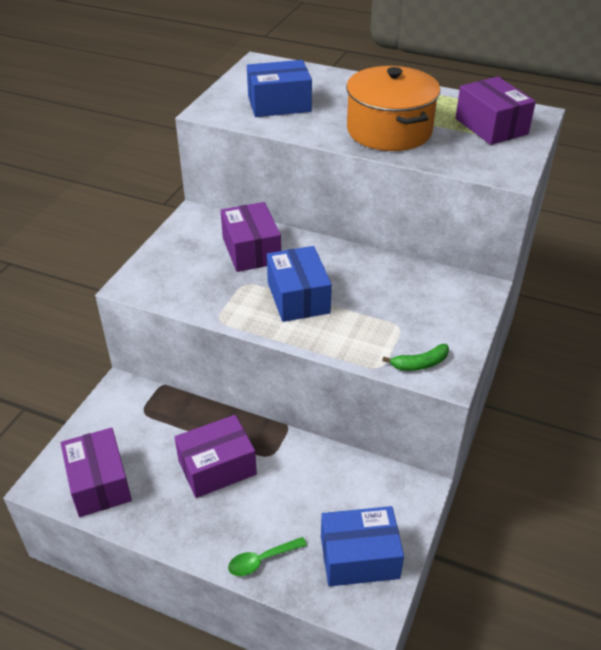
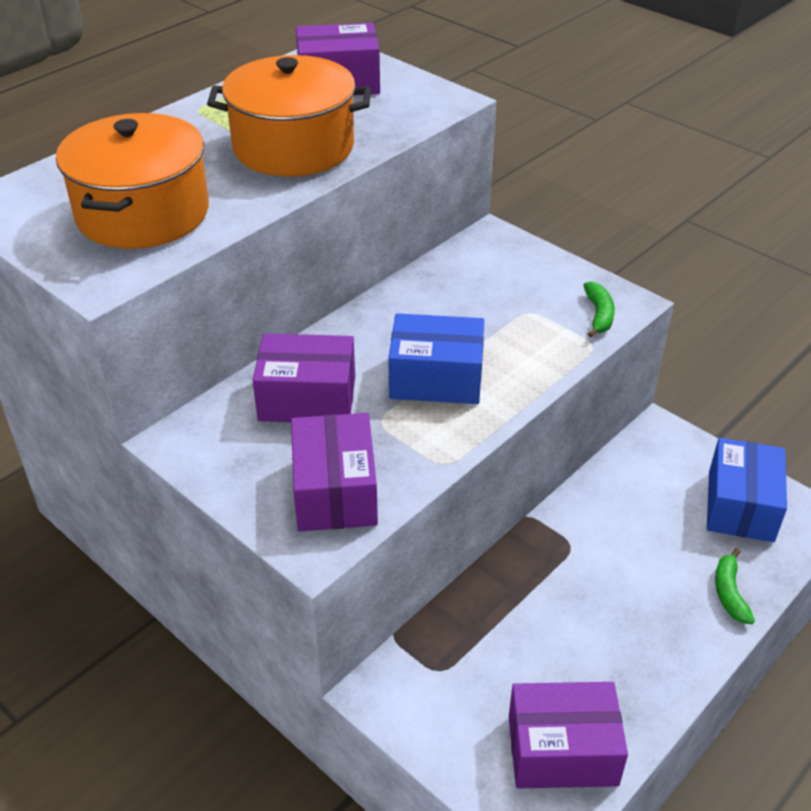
camera: 70 degrees left, 0 degrees up
(217, 467) = (575, 604): purple box -> purple box (335, 491)
(261, 560) = (729, 593): green spoon -> green banana
(279, 104) = (143, 213): blue box -> orange pot

